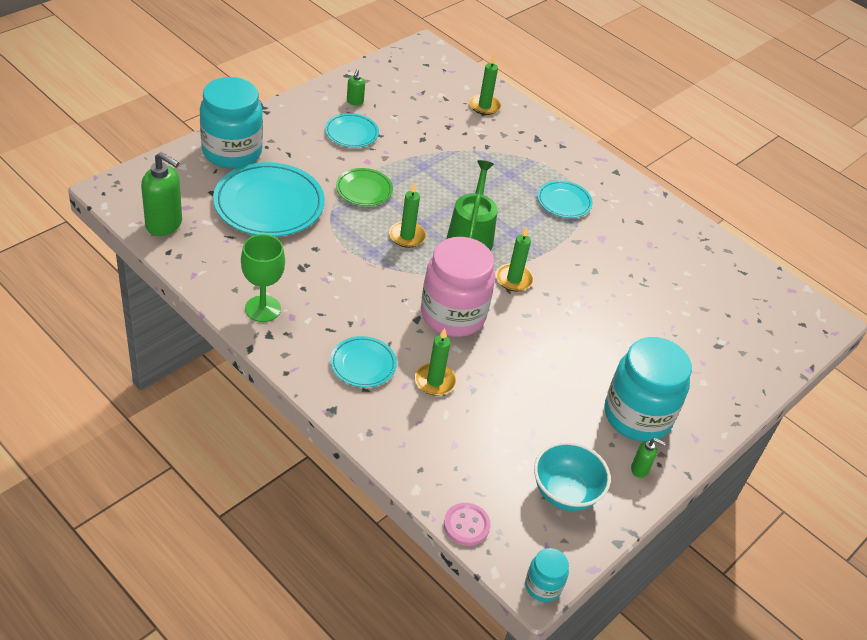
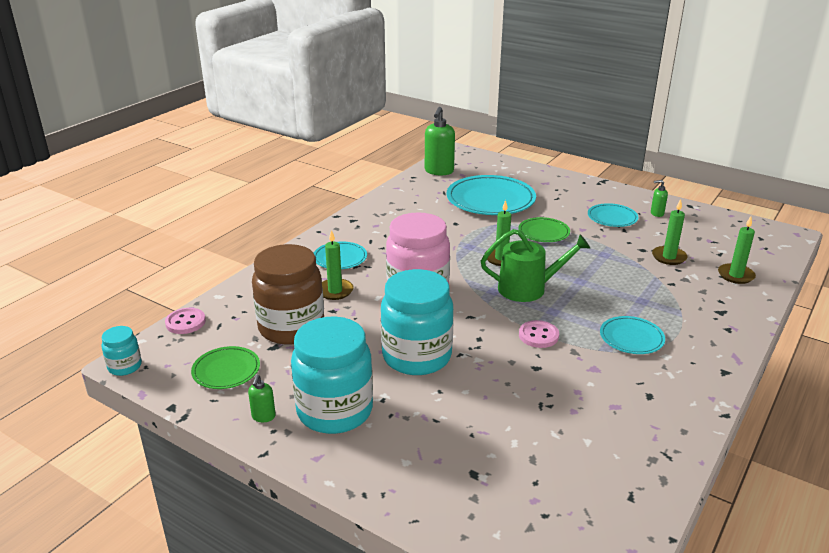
camera: 85 degrees right, 15 degrees down
(232, 152) = (536, 179): turquoise jar -> turquoise jar (416, 356)
(262, 309) = (377, 214): green goblet -> none
(498, 429) = (291, 327): none -> brown jar
(514, 279) = (486, 318): green candle -> green candle (669, 257)
(549, 254) = (538, 335): none -> pink button
(565, 493) = (226, 370): turquoise bowl -> green plate

